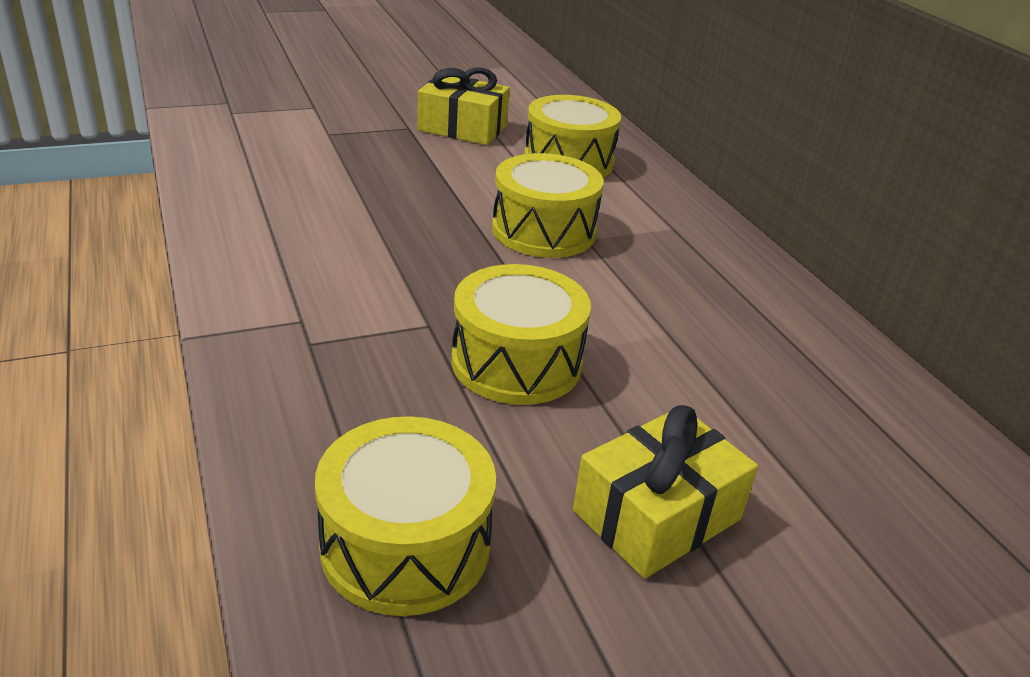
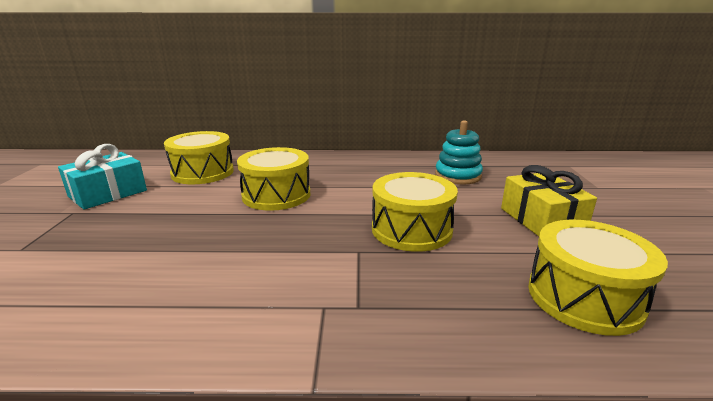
camera: 65 degrees left, 10 degrees down
(462, 128) = (108, 193): yellow gift -> turquoise gift
(786, 399) = (458, 176): none -> turquoise stacking toy

